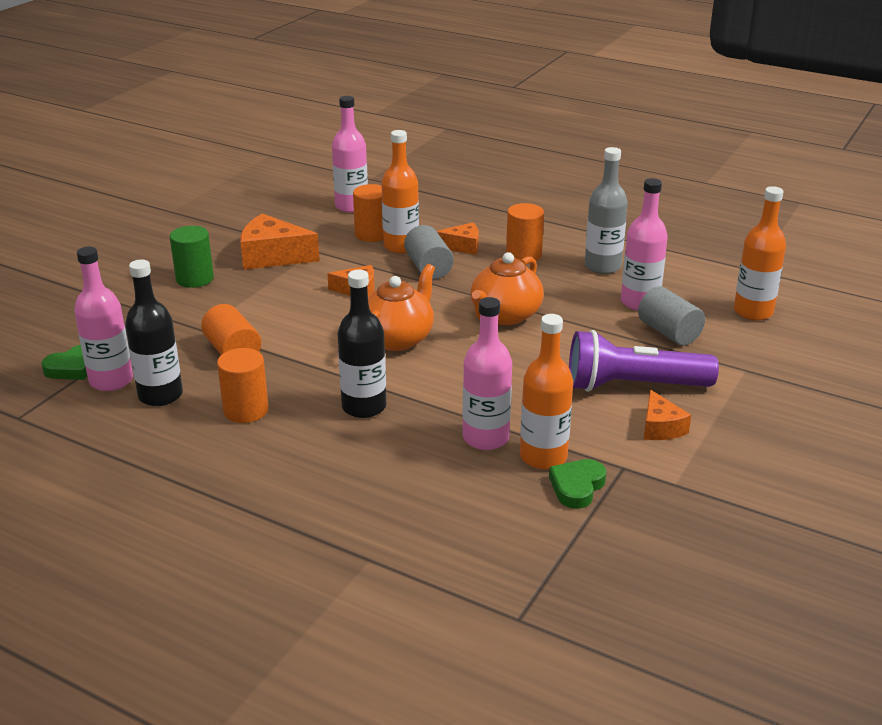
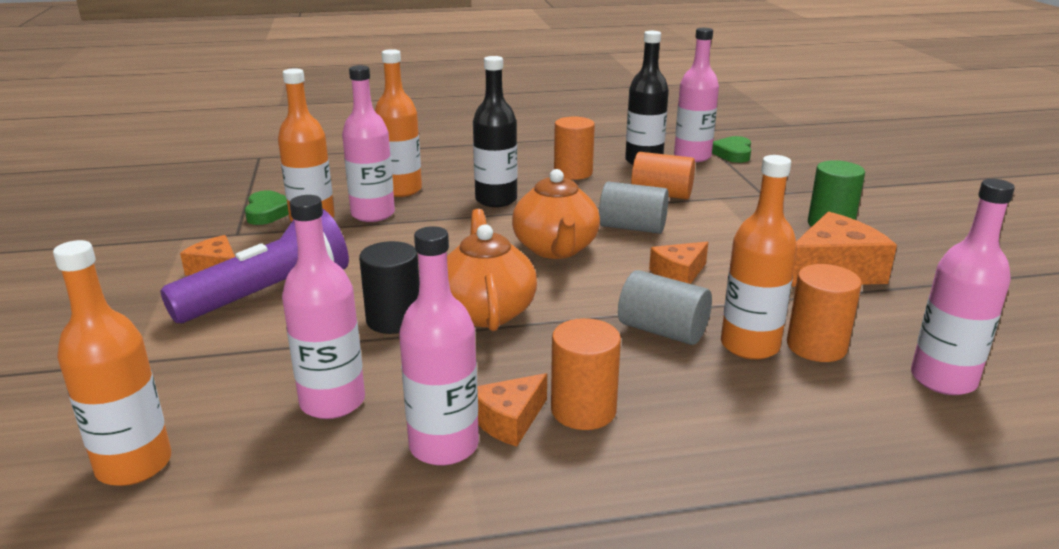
camera: 140 degrees right, 5 degrees down
(425, 462) = (401, 190): none -> orange bottle
(463, 246) = (682, 383): orange cheese -> orange cheese (509, 420)
(566, 332) = (394, 320): none -> black cylinder
(602, 266) = (444, 446): grey bottle -> pink bottle
(669, 332) = (260, 371): grey cylinder -> grey cylinder (632, 228)

